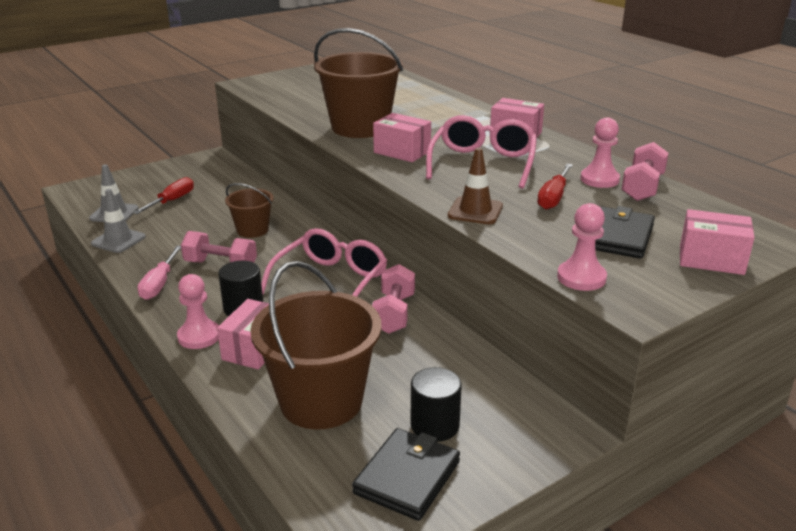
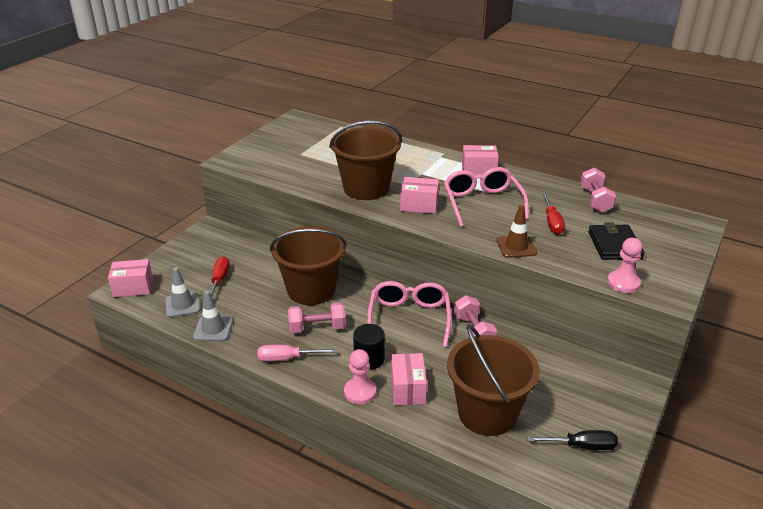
camera: 25 degrees left, 5 degrees up
(159, 284) = (287, 358): pink screwdriver -> pink screwdriver turned 105 degrees clockwise
(252, 230) = (311, 290): brown bucket -> brown bucket, size x1.87
(407, 477) = (582, 446): black wallet -> black screwdriver
(435, 425) = (567, 405): black cylinder -> none
(599, 179) = (565, 200): pink pawn -> none
(711, 259) = (677, 248): pink box -> pink box (133, 287)

